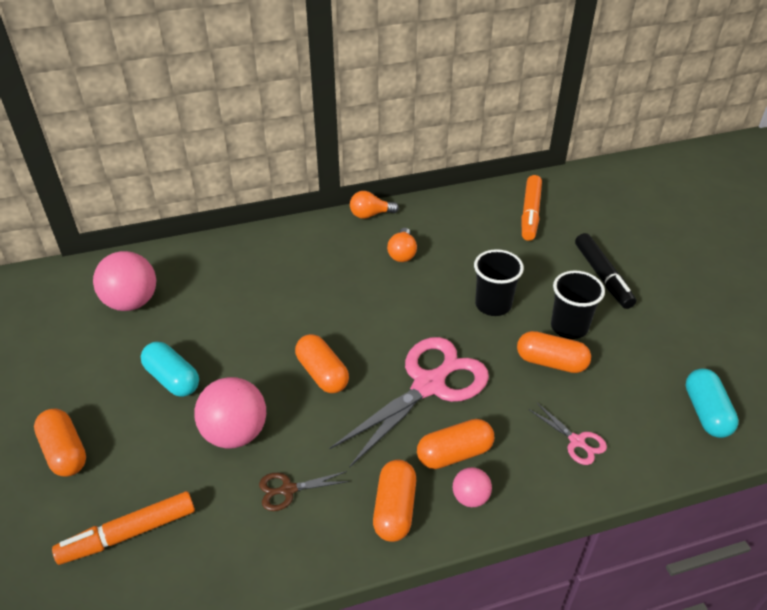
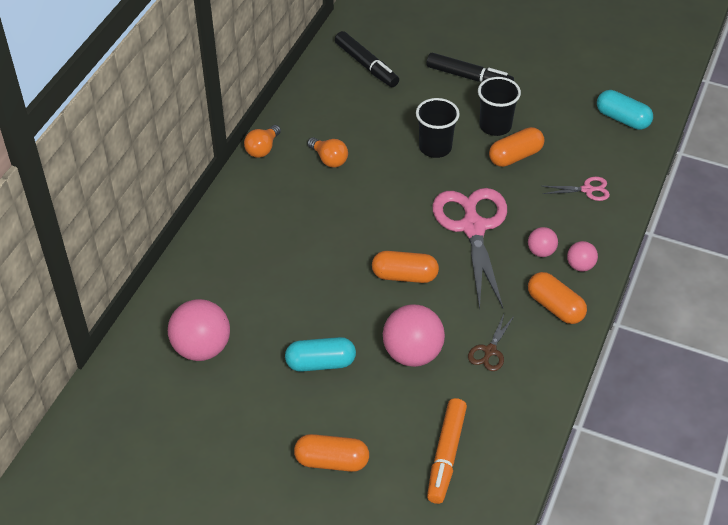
camera: 50 degrees left, 5 degrees up
(454, 454) = (541, 252): orange capsule -> pink ball
(530, 213) = (366, 65): orange marker -> black marker

